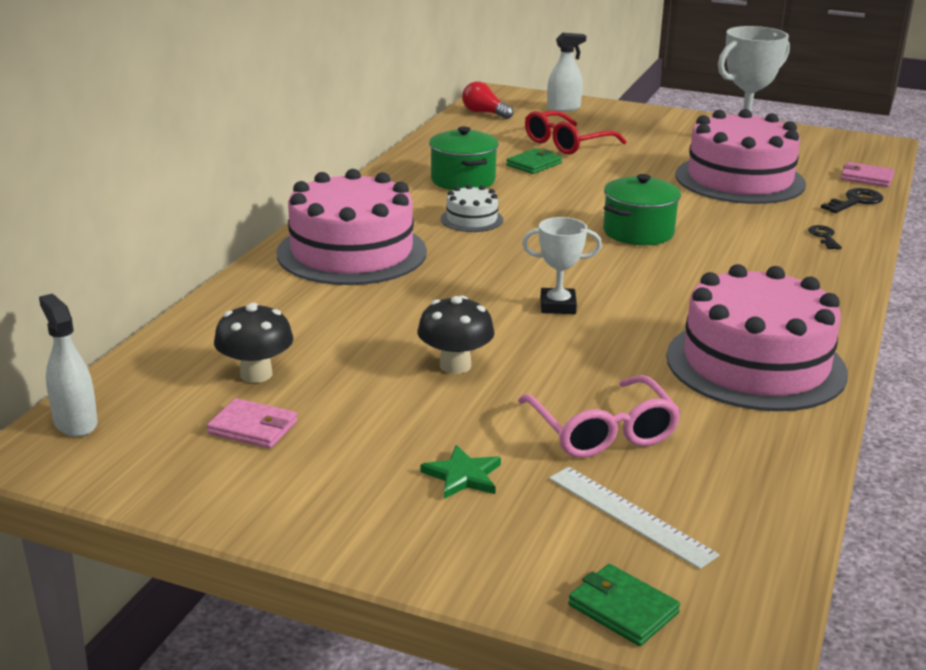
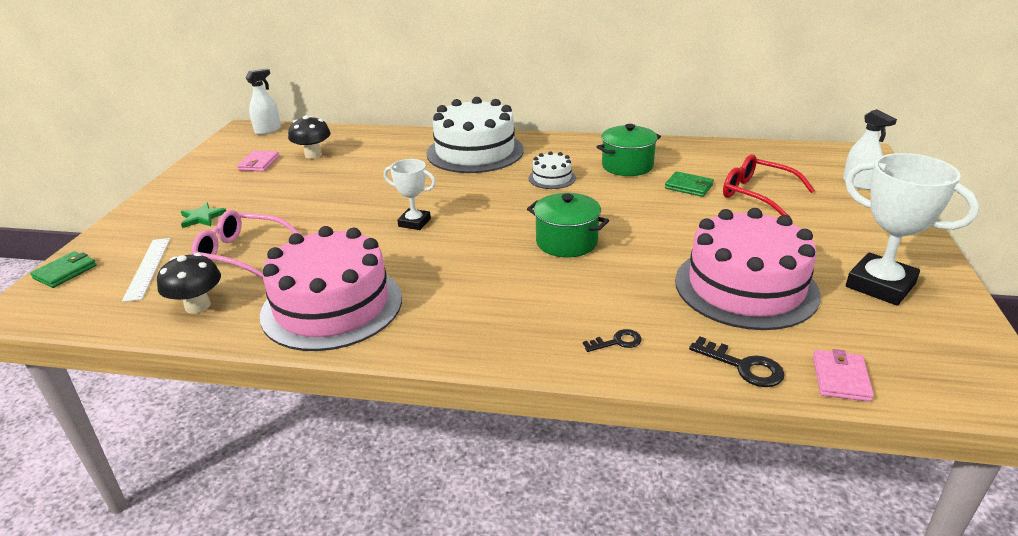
camera: 80 degrees right, 5 degrees up
(351, 252) = (475, 152): pink cake -> white cake
(455, 366) = (325, 200): black mushroom -> black mushroom (198, 306)
(484, 113) = (797, 154): red light bulb -> none
(558, 306) = (414, 222): white trophy -> white trophy turned 60 degrees counterclockwise
(603, 432) = (240, 253): pink glasses -> pink glasses turned 45 degrees clockwise
(630, 515) = (148, 268): white ruler -> white ruler turned 45 degrees counterclockwise

